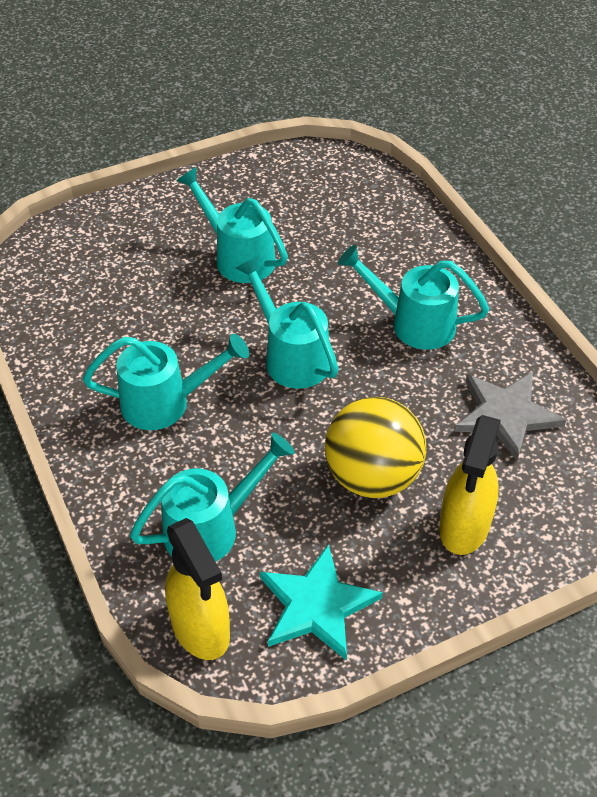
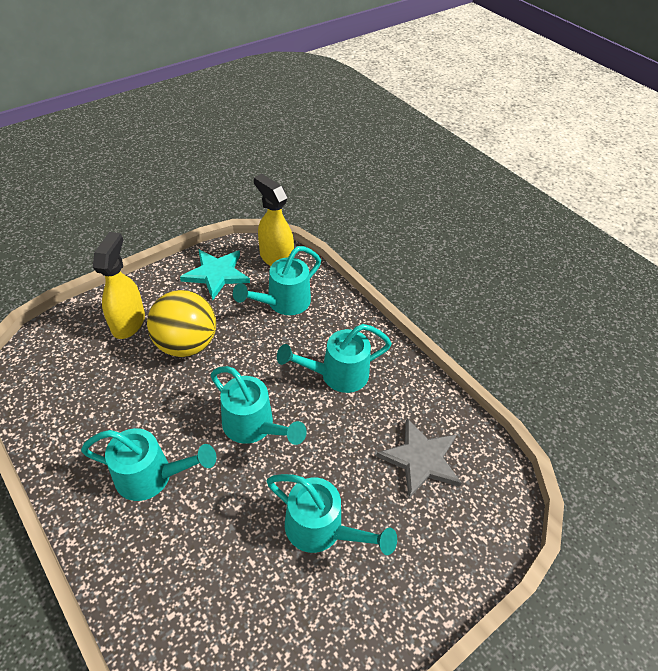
camera: 165 degrees right, 0 degrees up
(506, 415) = (85, 401): grey star -> grey star (420, 459)

